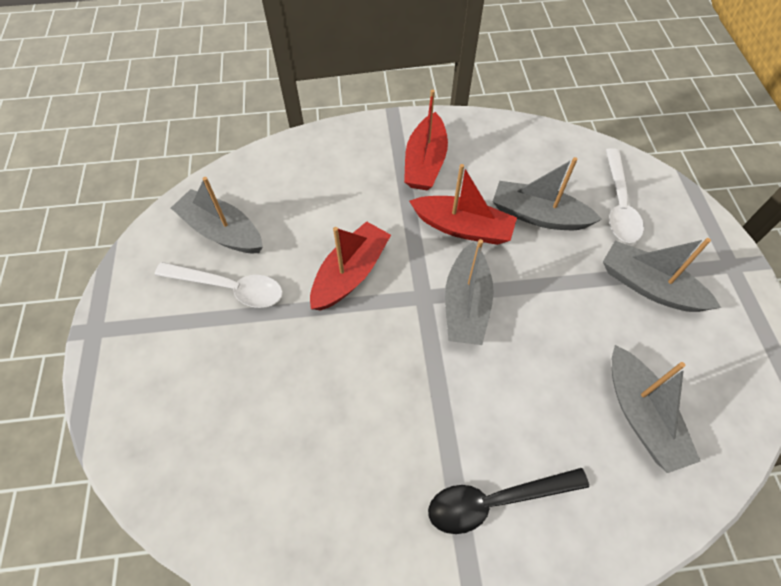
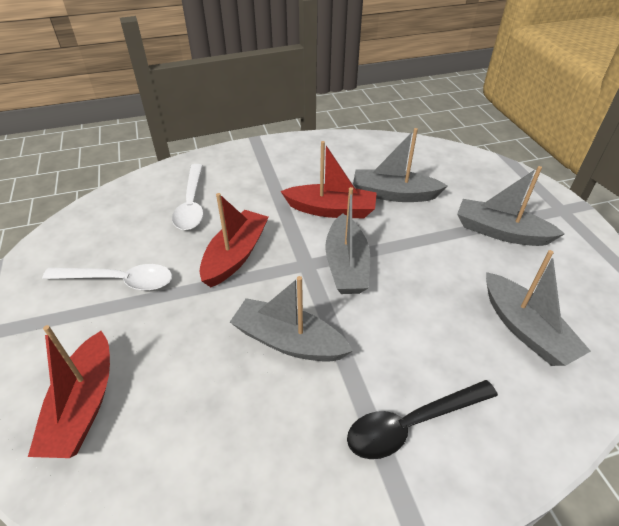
camera: 10 degrees left, 15 degrees down
(222, 231) = (109, 238): grey boat -> grey boat (288, 341)
(425, 162) = (289, 169): red boat -> red boat (84, 405)
(619, 204) = (458, 179): white spoon -> white spoon (191, 204)

